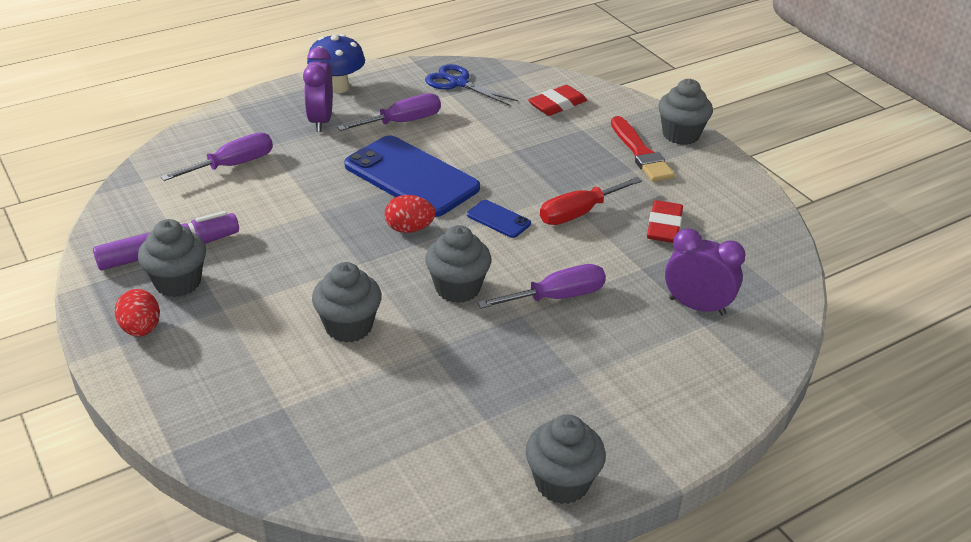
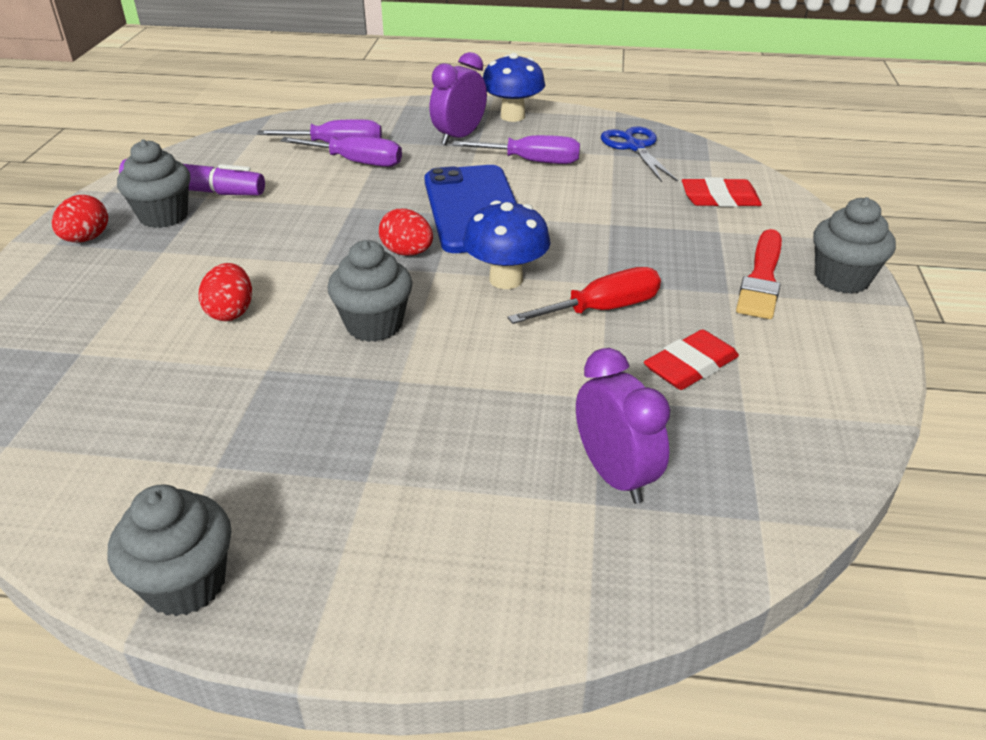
camera: 40 degrees right, 0 degrees up
(348, 326) = (231, 312): grey cupcake -> red egg
(498, 219) = (506, 279): blue phone -> blue mushroom
(557, 297) = (461, 381): purple screwdriver -> purple screwdriver (357, 162)
(578, 213) = (602, 309): red screwdriver -> red screwdriver turned 150 degrees clockwise

